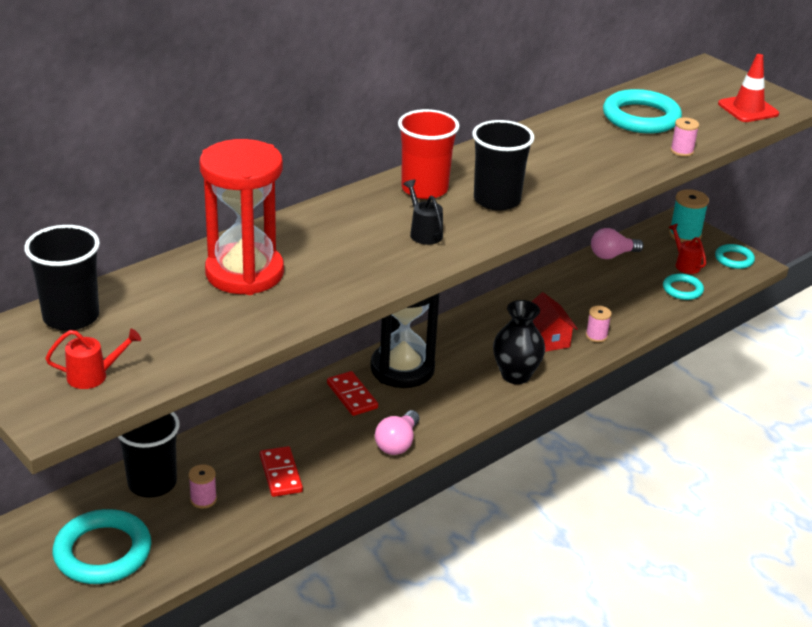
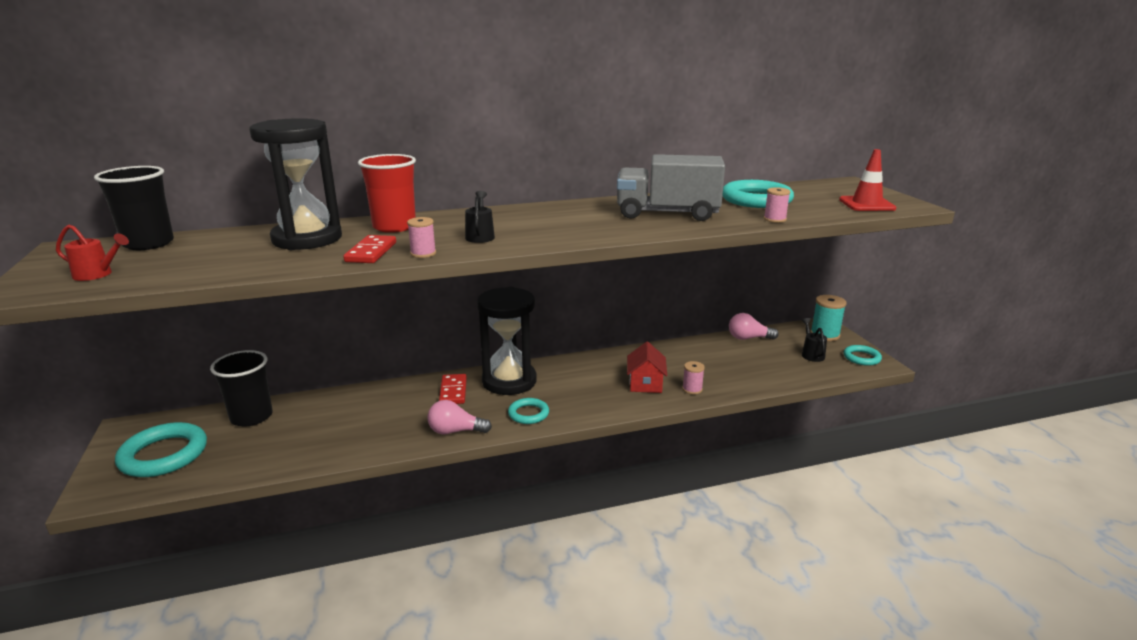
camera: 25 degrees right, 10 degrees down
(203, 499) = (272, 436): pink spool -> pink spool (423, 253)
(244, 273) = (307, 239): red hourglass -> black hourglass
(280, 474) = (345, 432): red domino -> red domino (371, 252)
(397, 443) = (455, 431): pink light bulb -> pink light bulb turned 45 degrees clockwise
(424, 189) = (517, 215): red cup -> red cup (394, 227)
(497, 200) = (568, 227): black cup -> none
(515, 375) = (597, 403): black vase -> none
(574, 159) = (667, 214): none -> grey truck
(682, 289) = (797, 371): turquoise ring -> turquoise ring (528, 414)
(685, 264) = (811, 354): red watering can -> black watering can

